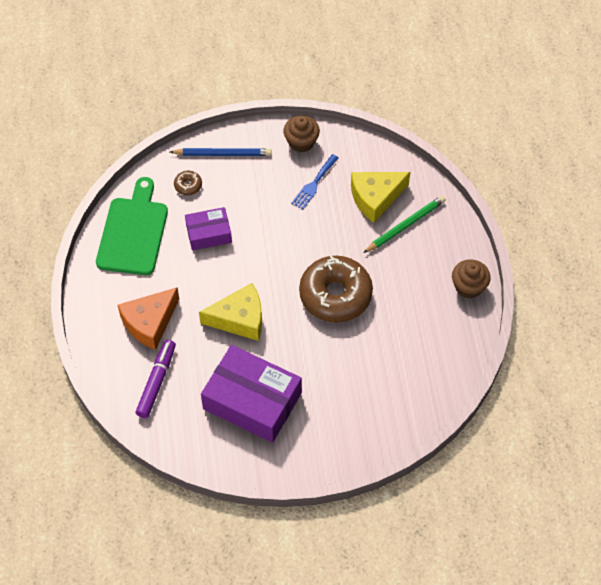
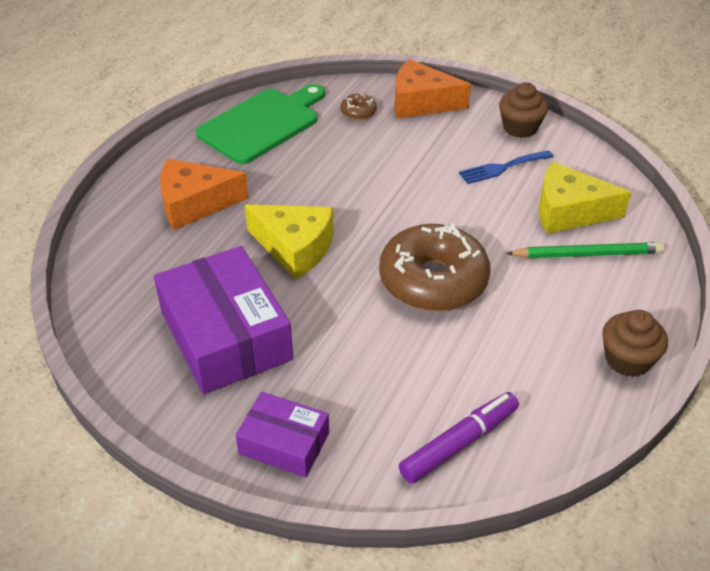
camera: 35 degrees right, 15 degrees down
(156, 381) = (142, 259): purple marker -> purple marker (459, 443)
(209, 233) = (339, 158): purple box -> purple box (284, 443)
(222, 154) = (421, 102): blue pencil -> orange cheese

